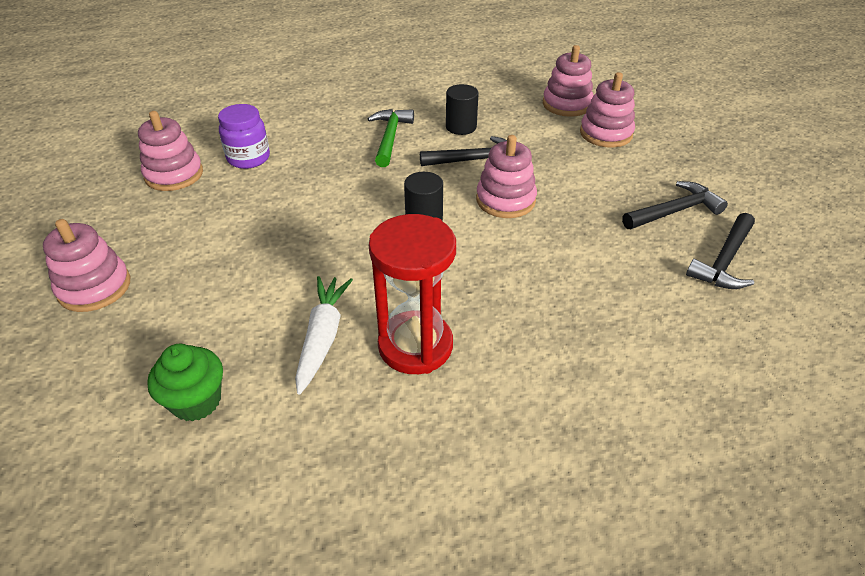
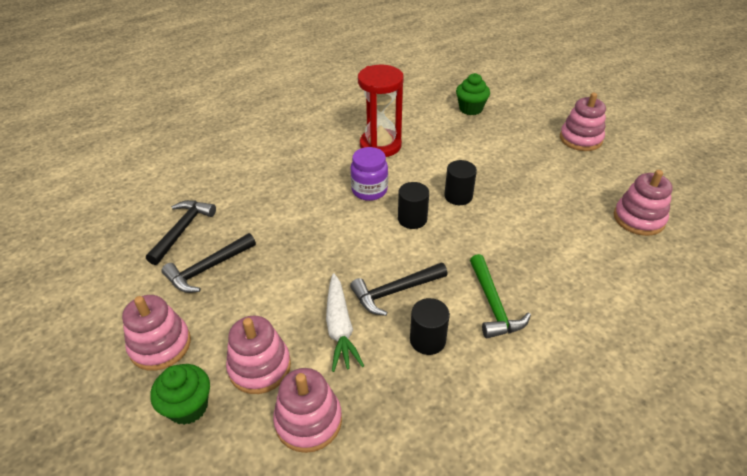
camera: 165 degrees right, 0 degrees up
(248, 158) = (599, 248): purple jar -> purple jar (369, 190)
(322, 337) = (432, 140): white carrot -> white carrot (340, 328)
(349, 236) = (458, 196): none -> black cylinder
(505, 200) = (354, 250): pink stacking toy -> pink stacking toy (160, 345)
(660, 123) = (188, 407): none -> green cupcake

